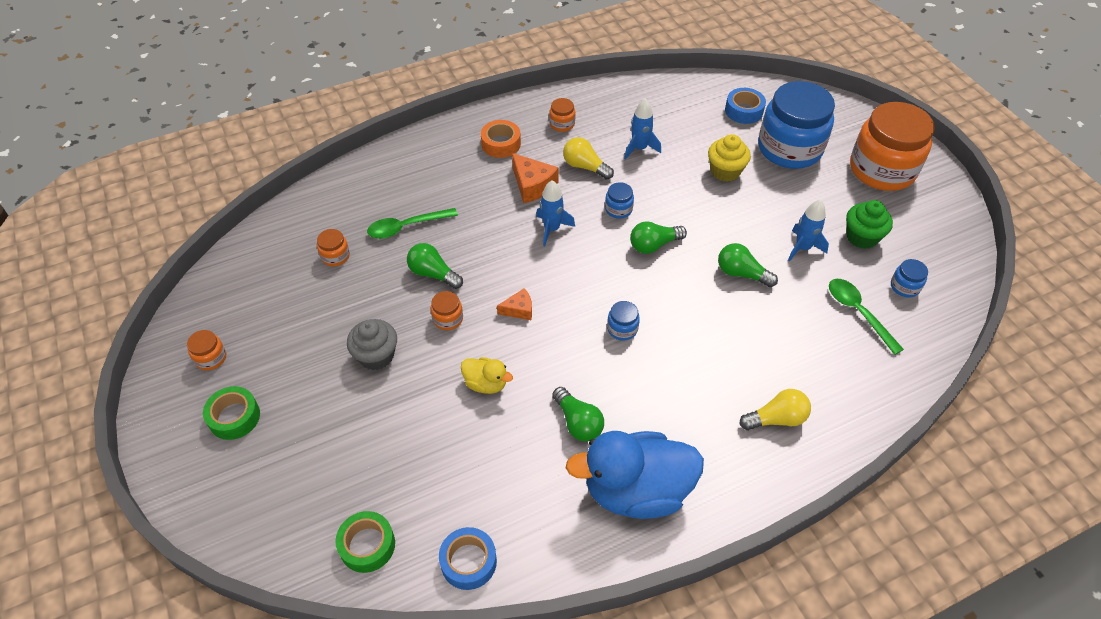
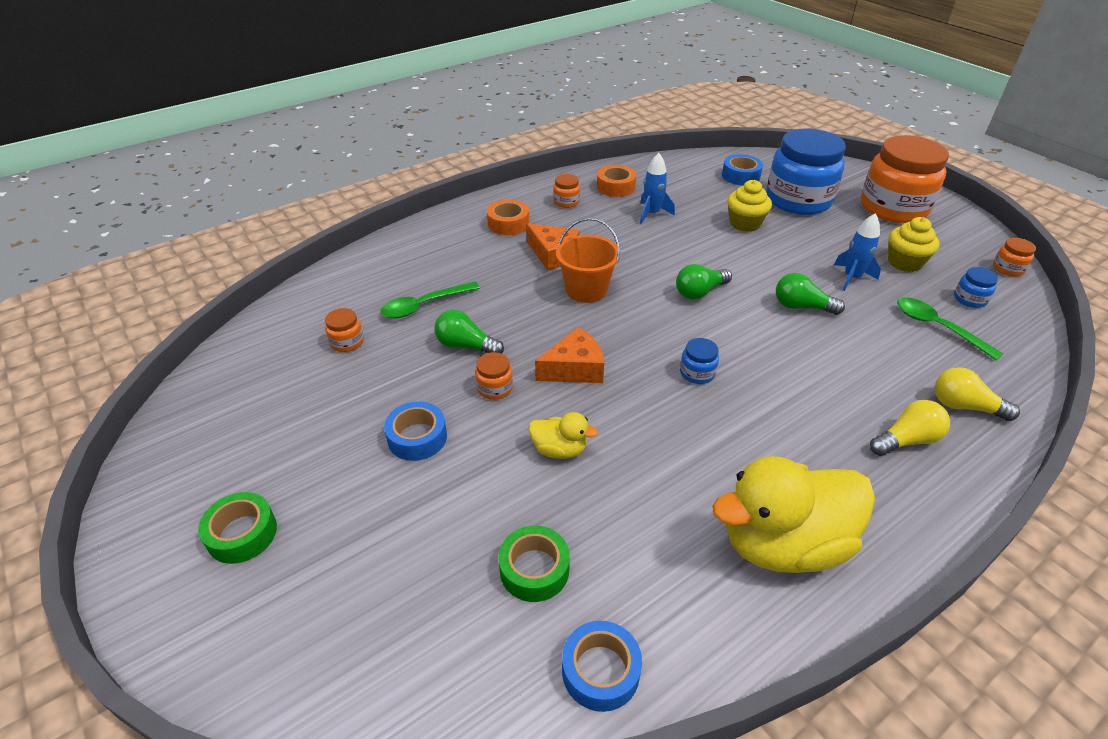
camera: 10 degrees left, 10 degrees down
(211, 358) = (203, 468): orange jar -> orange jar (1008, 268)
(367, 545) = (454, 672): green tape -> green tape (534, 569)
(376, 356) = (417, 437): grey cupcake -> blue tape
(519, 310) = (574, 369): orange cheese -> orange cheese, size x1.65
(552, 229) = (586, 290): blue rocket -> orange bucket
(578, 422) = (683, 476): green light bulb -> none
(585, 167) = (602, 234): yellow light bulb -> yellow light bulb (964, 406)
(615, 110) = (615, 187): none -> orange tape
(618, 209) = (650, 265): blue jar -> none
(636, 490) = (783, 543): blue duck -> yellow duck
(862, 237) = (904, 262): green cupcake -> yellow cupcake

